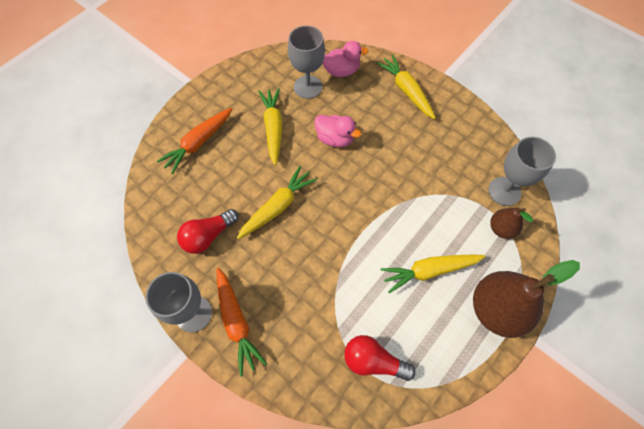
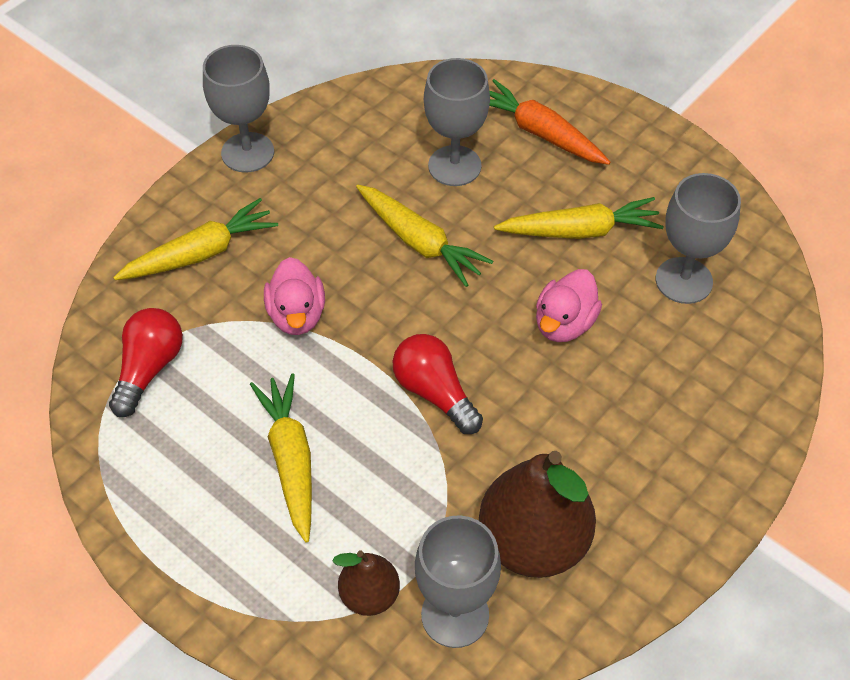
camera: 90 degrees right, 10 degrees down
(208, 236) = (369, 159): red light bulb -> red light bulb (434, 392)
(219, 188) = (454, 166): none -> grey goblet
(236, 322) = (230, 201): orange carrot -> none
(341, 71) = (734, 336): pink duck -> pink duck (297, 315)
(406, 91) = (699, 452): yellow carrot -> yellow carrot (201, 253)
(496, 309) = (210, 561): brown pear -> brown pear (533, 542)

